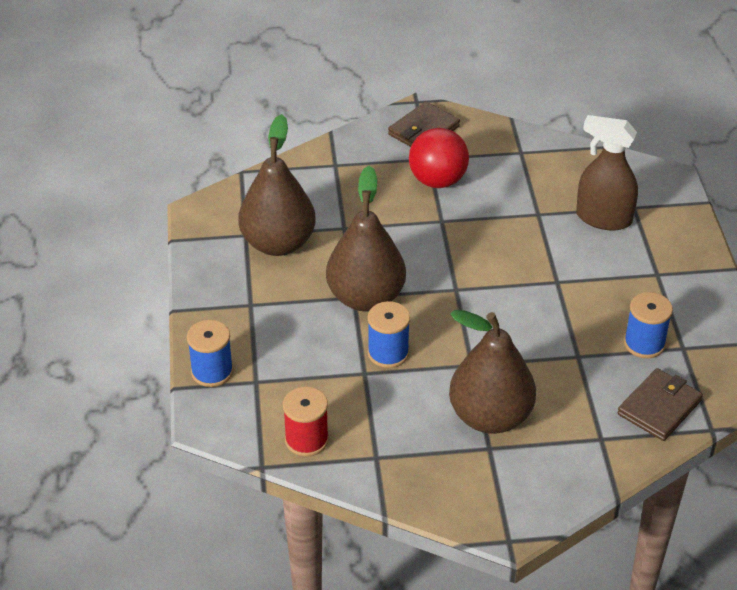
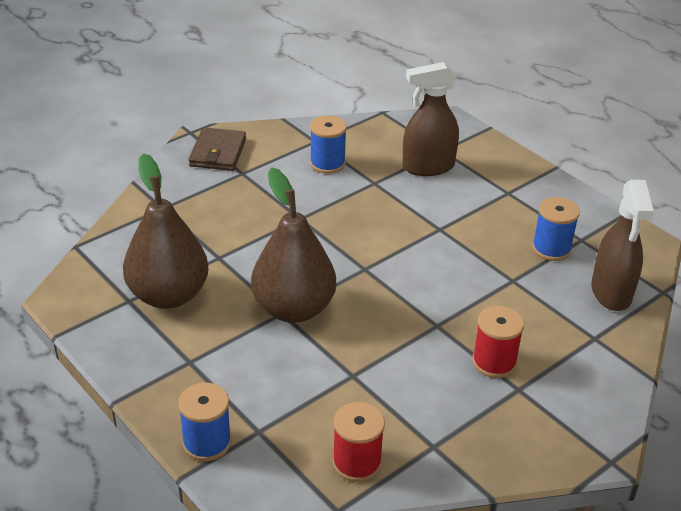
camera: 35 degrees left, 5 degrees down
(388, 353) = (358, 348): blue spool -> blue spool (327, 163)
(437, 180) = (267, 187): red ball -> none
(490, 417) = (494, 362): brown pear -> red spool
(659, 407) = (611, 292): brown wallet -> brown spray bottle

